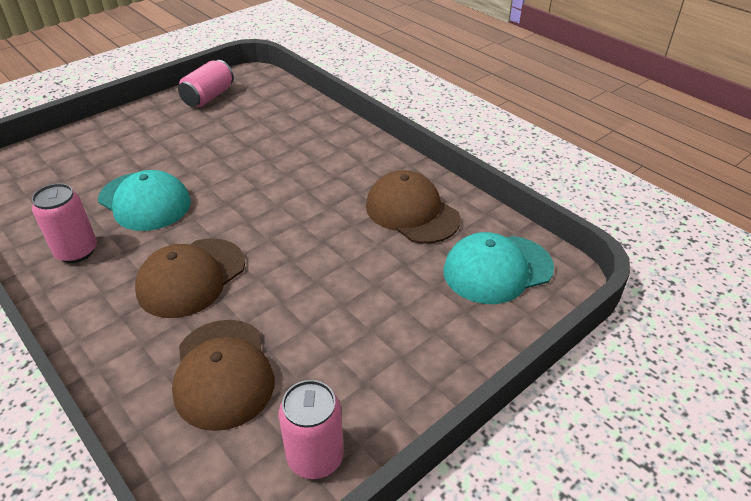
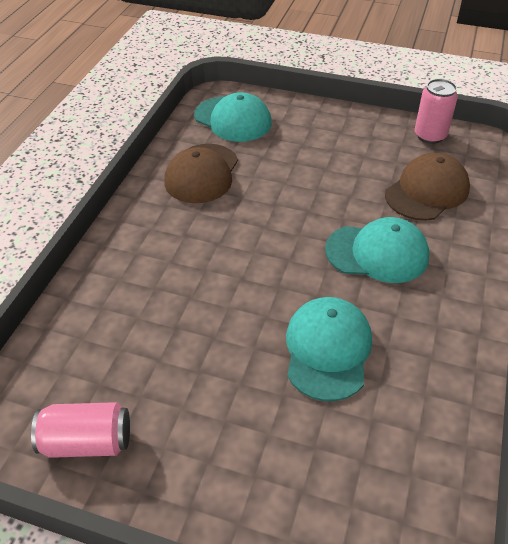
camera: 120 degrees left, 5 degrees up
(76, 251) = (427, 348): pink can -> none
(191, 277) = (377, 253): brown cap -> turquoise cap

